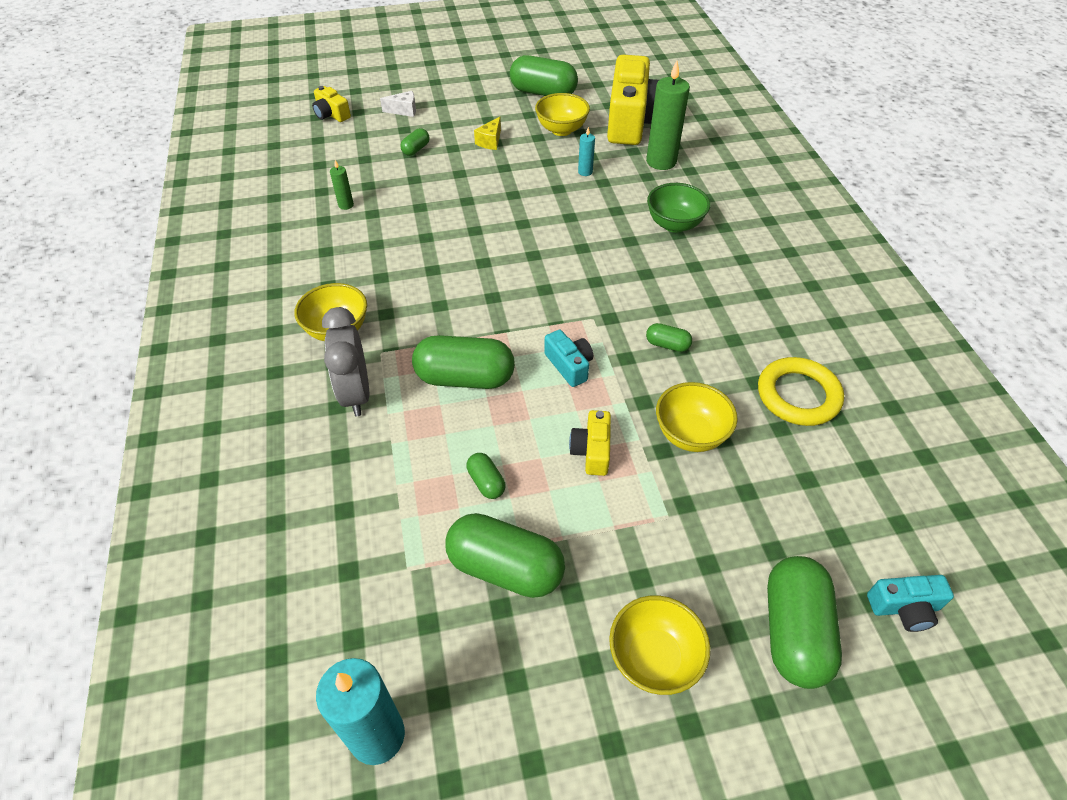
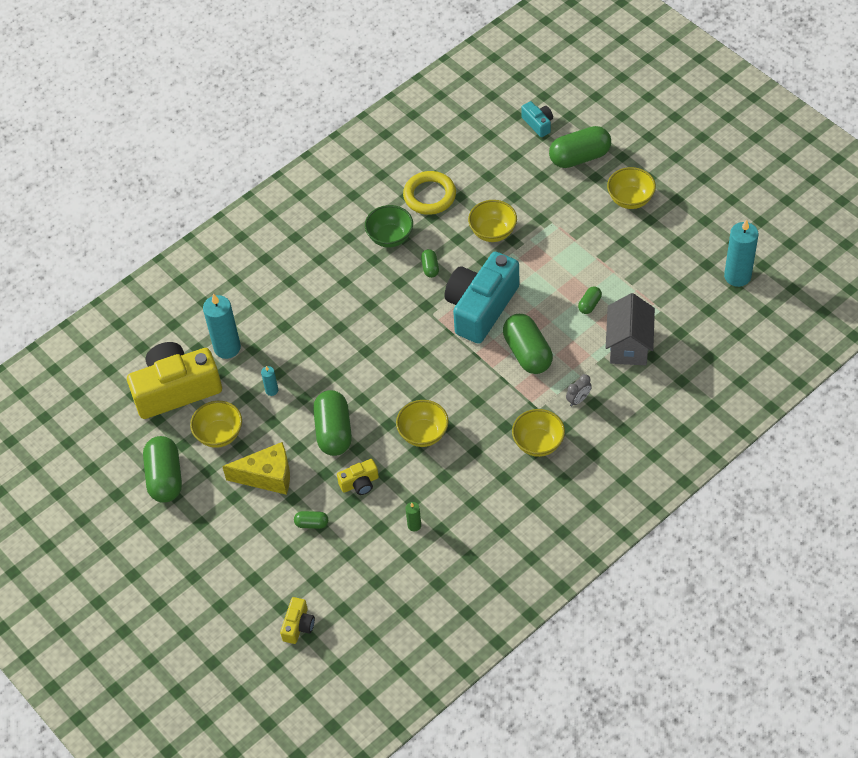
camera: 115 degrees left, 5 degrees up
(356, 394) = (578, 400): grey clock -> grey clock, size x0.52
(384, 491) = (628, 345): none -> grey house
(404, 111) = (258, 570): white cheese -> none
(439, 249) = (423, 434): none -> yellow bowl
(490, 141) = (267, 476): yellow cheese -> yellow cheese, size x1.89
(505, 568) = (630, 272): green capsule -> green capsule (334, 431)
(569, 365) = (481, 307): turquoise camera -> turquoise camera, size x2.27
(592, 451) = (535, 269): yellow camera -> yellow camera (360, 483)
(661, 161) = (227, 348): green candle -> turquoise candle
(674, 224) = (305, 309): green bowl -> green bowl (390, 237)

